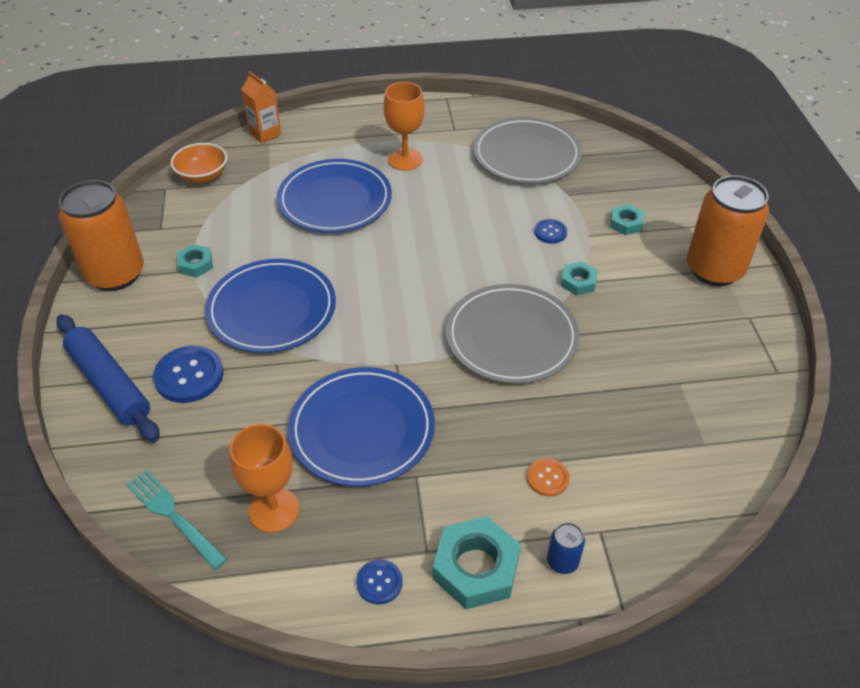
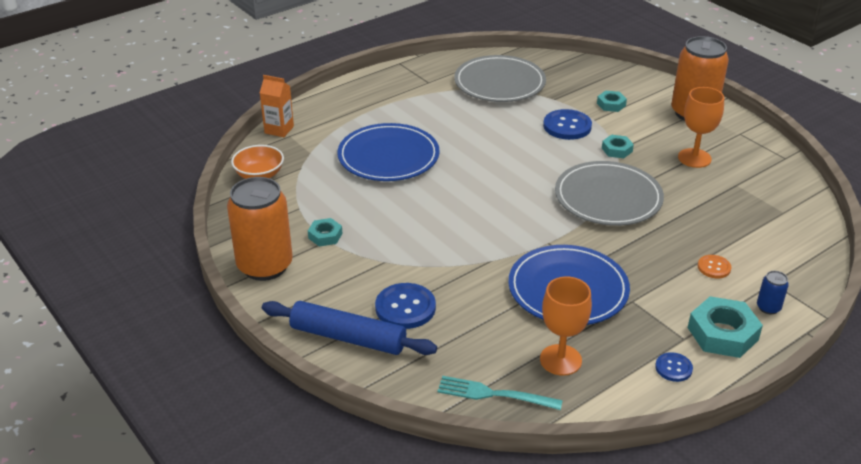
camera: 30 degrees left, 10 degrees down
(272, 309) = (420, 243): blue plate -> none
(405, 159) = (413, 113): orange goblet -> orange goblet (694, 158)
(550, 232) = (567, 126): blue button -> blue button, size x1.77

